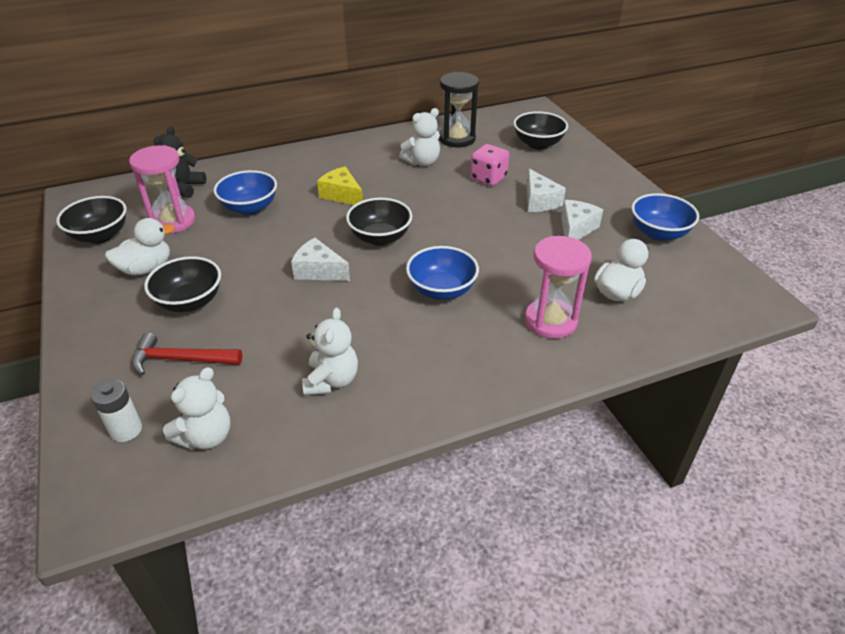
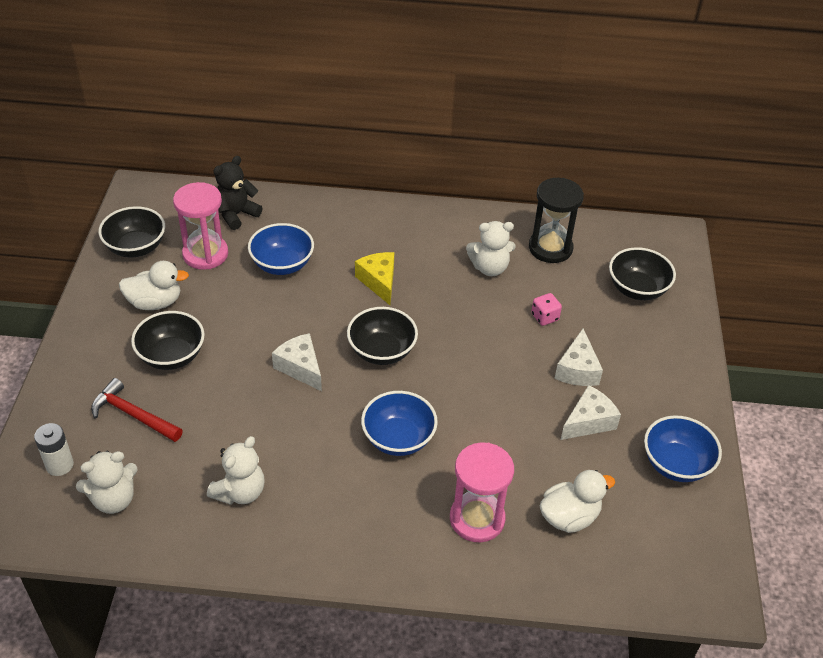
camera: 25 degrees right, 5 degrees up
(488, 178) = (545, 317): pink dice -> pink dice, size x0.65

